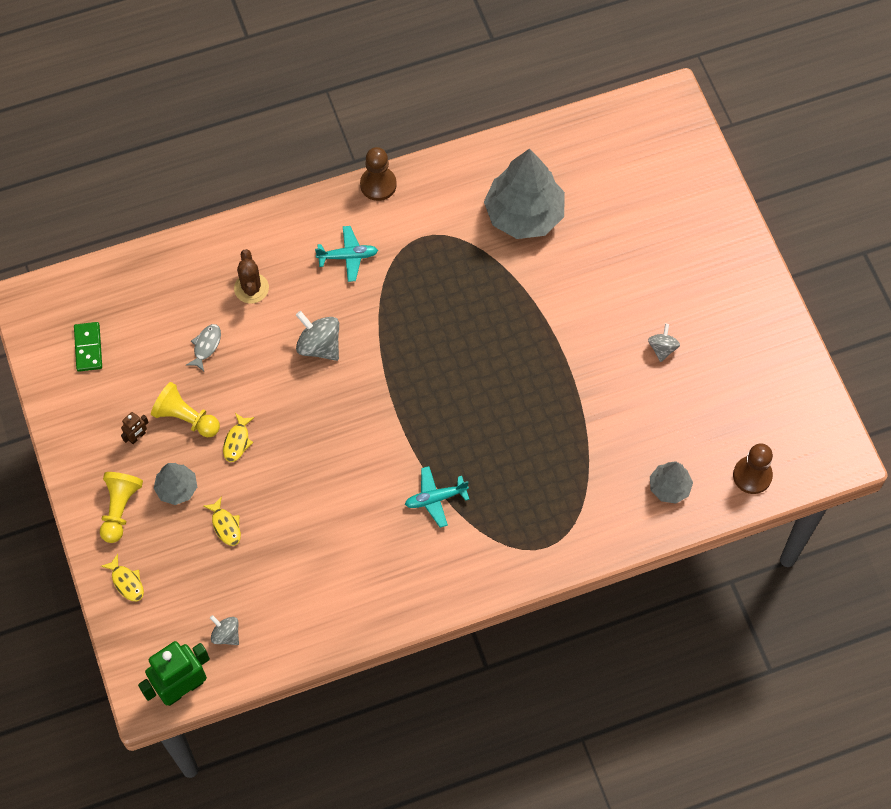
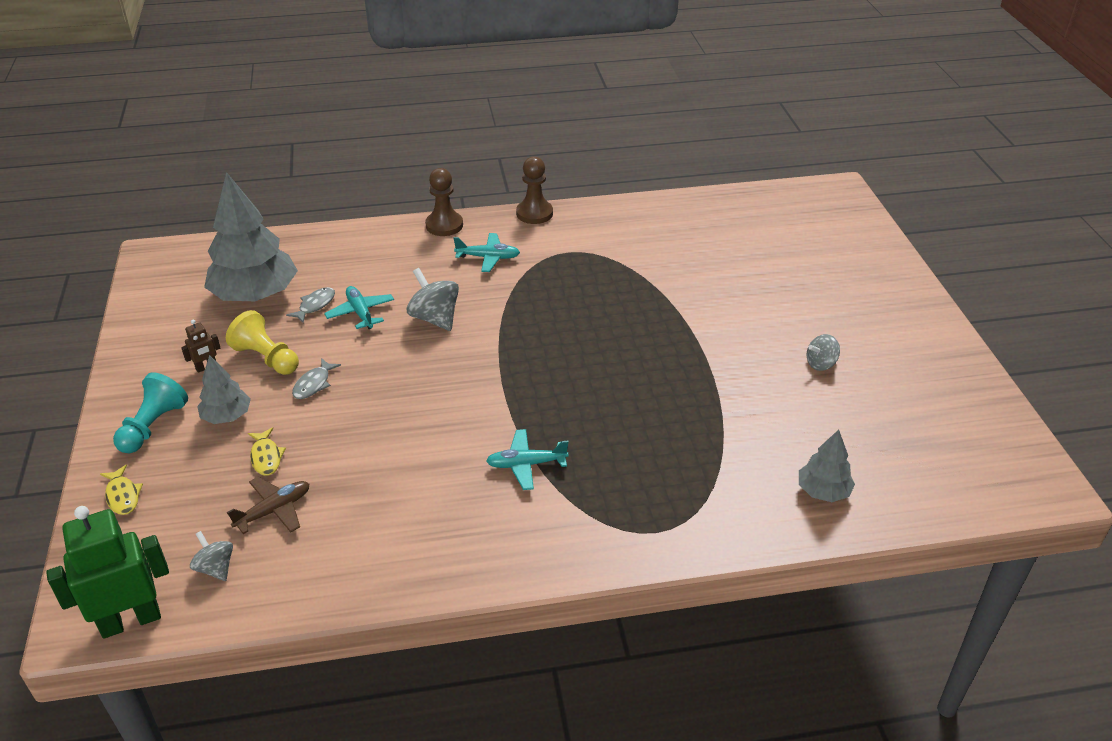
camera: 10 degrees right, 25 degrees down
(88, 348) = (193, 293): green domino -> none
(120, 509) = (153, 426): yellow pawn -> turquoise pawn
(237, 441) = (313, 384): yellow fish -> grey fish
(250, 349) = (360, 313): none -> turquoise plane
(251, 288) = (381, 269): brown cactus -> none
(251, 576) = (274, 510): none -> brown plane
(524, 214) = (678, 247): grey tree -> grey tree (255, 295)
(662, 348) = (820, 364): grey spinning top -> grey spinning top turned 135 degrees counterclockwise
(752, 475) = (932, 493): brown pawn -> brown pawn (444, 225)

